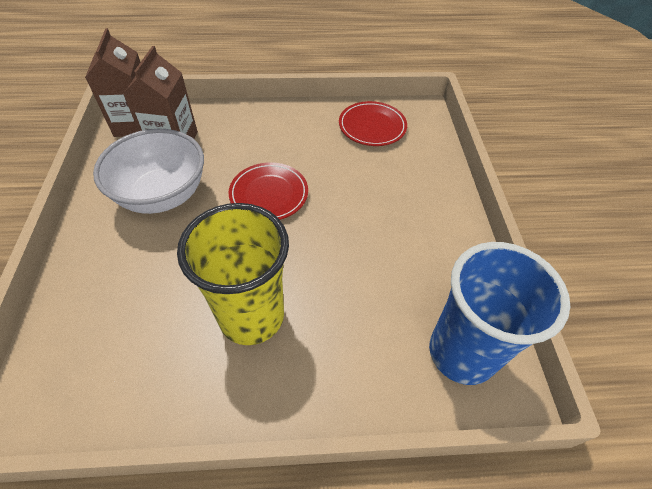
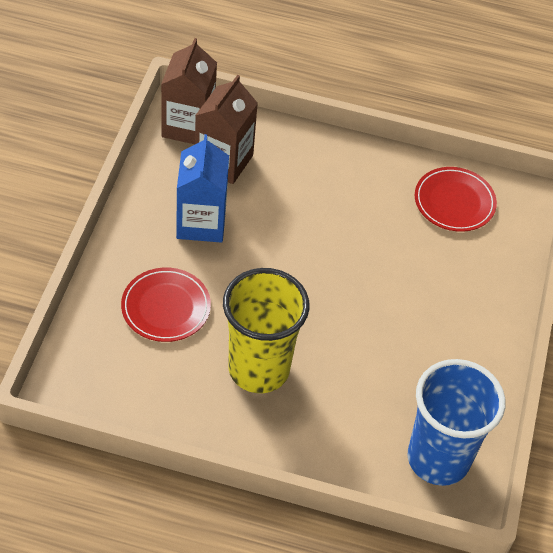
camera: 15 degrees right, 0 degrees up
(162, 195) = (201, 223): white bowl -> blue carton
(269, 194) = (310, 253): red plate -> red plate (166, 307)

